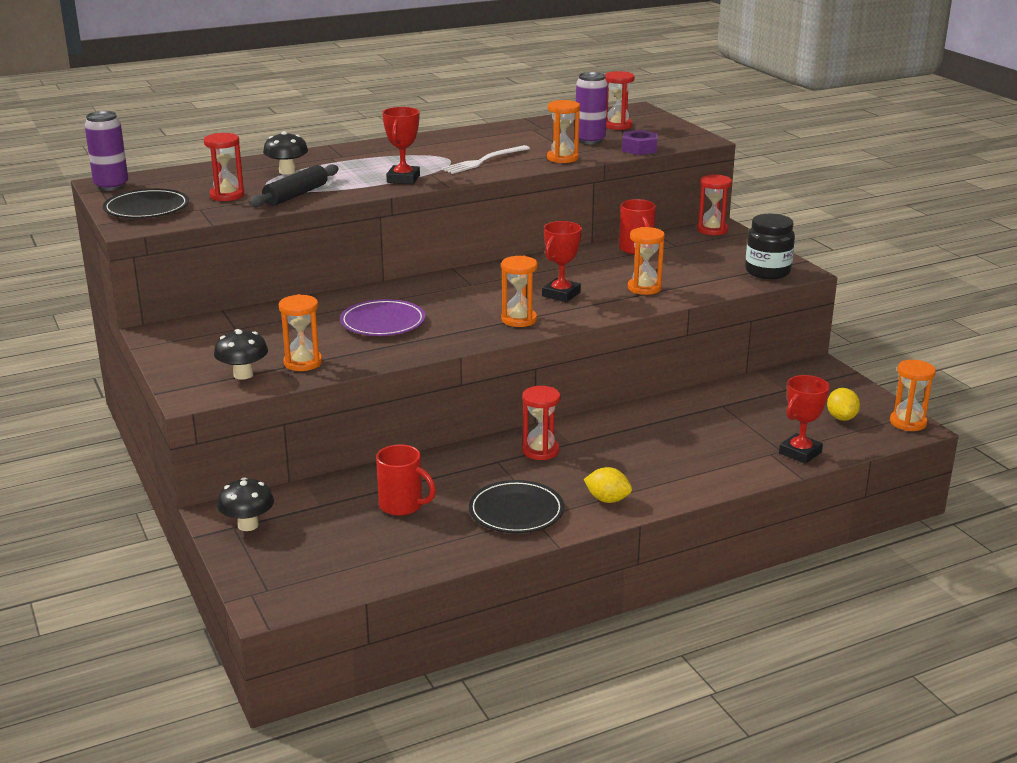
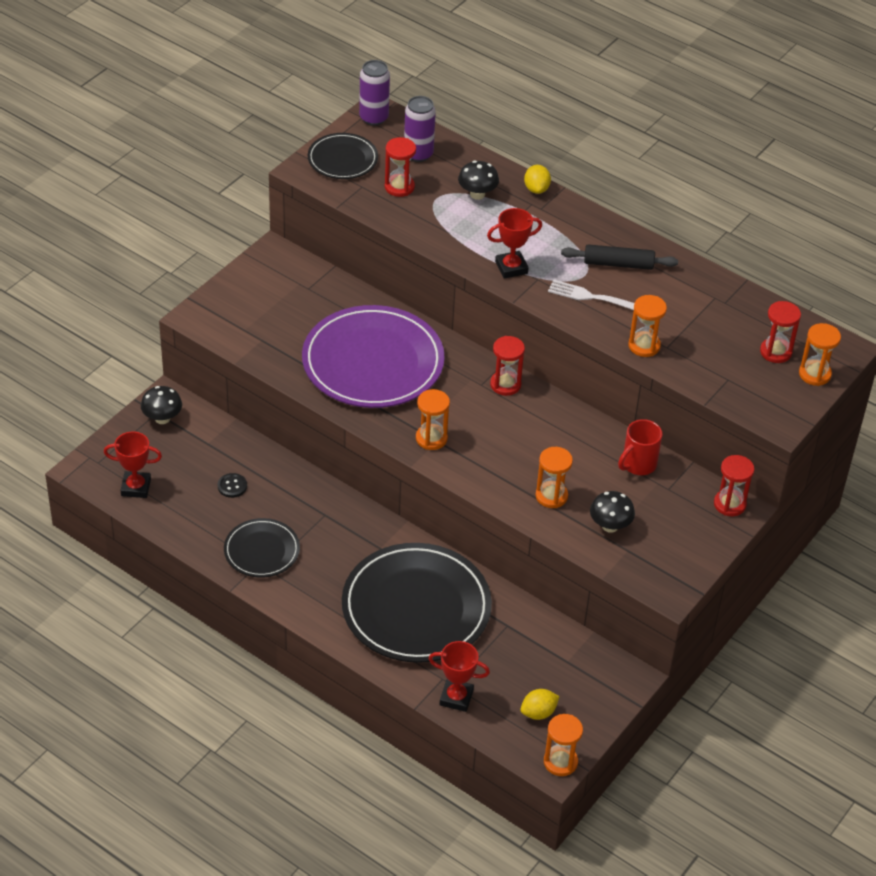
camera: 60 degrees right, 20 degrees up
(243, 375) = (240, 327): black mushroom -> black mushroom (610, 526)
(296, 195) = (428, 223): black rolling pin -> black rolling pin (618, 264)
(303, 363) = (277, 348): orange hourglass -> orange hourglass (814, 374)
(383, 322) = (373, 362): purple plate -> purple plate, size x1.93
(402, 506) = (232, 486): red mug -> black button
(540, 451) = (356, 534): red hourglass -> red hourglass (505, 384)
(561, 294) = (499, 447): red trophy -> red trophy (136, 487)
(590, 140) = (711, 347): purple can -> purple can (418, 154)
(607, 500) = (308, 597): yellow lemon -> yellow lemon (536, 189)
(639, 149) = (714, 388): purple nut -> none
(667, 444) = (416, 607): none -> black plate
(767, 272) = (651, 570): black jar -> none

